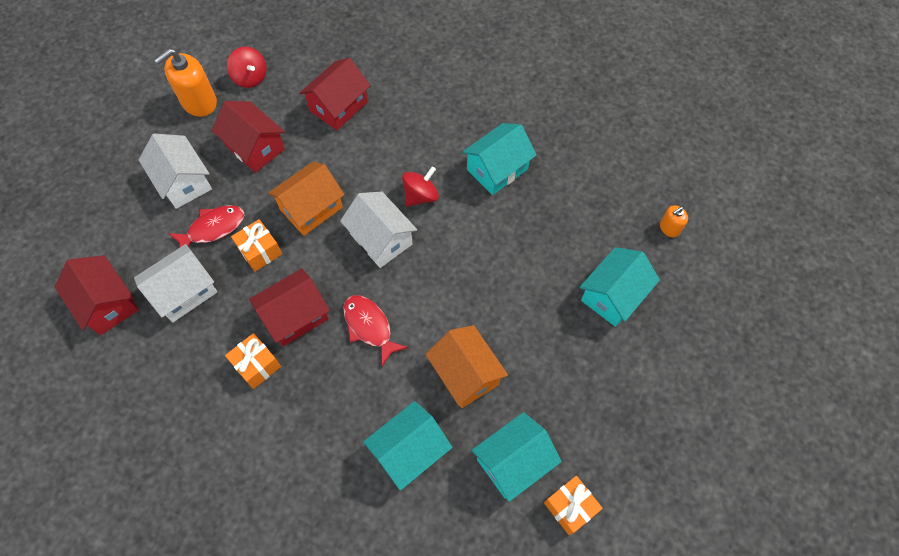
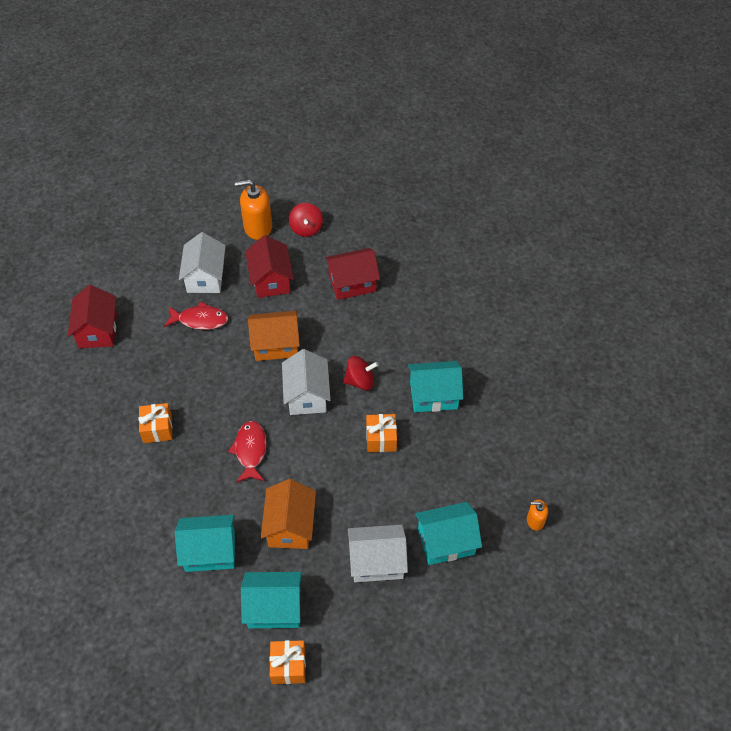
camera: 35 degrees right, 10 degrees down
(184, 292) = (150, 352): white house -> white house (377, 561)
(260, 251) = (218, 354): orange gift -> orange gift (381, 439)
(295, 316) = (207, 412): red house -> none

